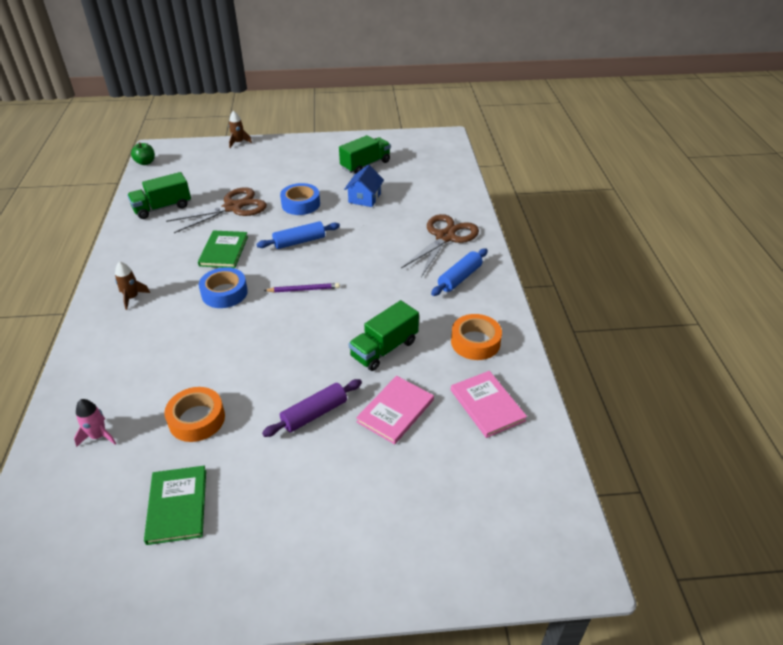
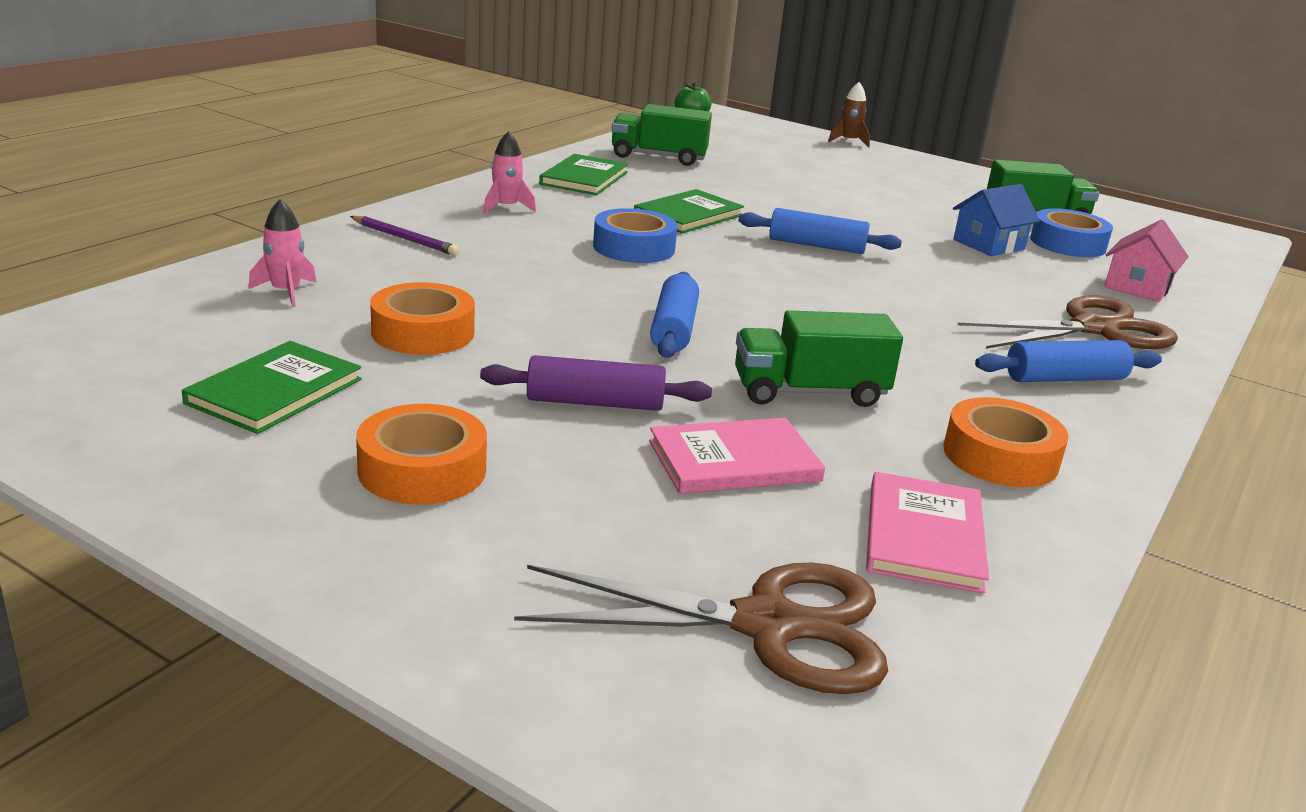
camera: 35 degrees right, 15 degrees down
(132, 297) = (506, 207): brown rocket -> pink rocket
(144, 248) = (584, 178): none -> green book
(233, 207) = (758, 187): brown scissors -> brown scissors (767, 625)
(292, 504) = (422, 470): none -> orange tape
(298, 343) = (674, 329): none -> blue rolling pin
(300, 204) = (869, 216): blue tape -> blue tape (1067, 243)
(303, 290) = (757, 287): purple pencil -> purple pencil (404, 239)
(438, 197) = (1137, 287): none -> pink house

